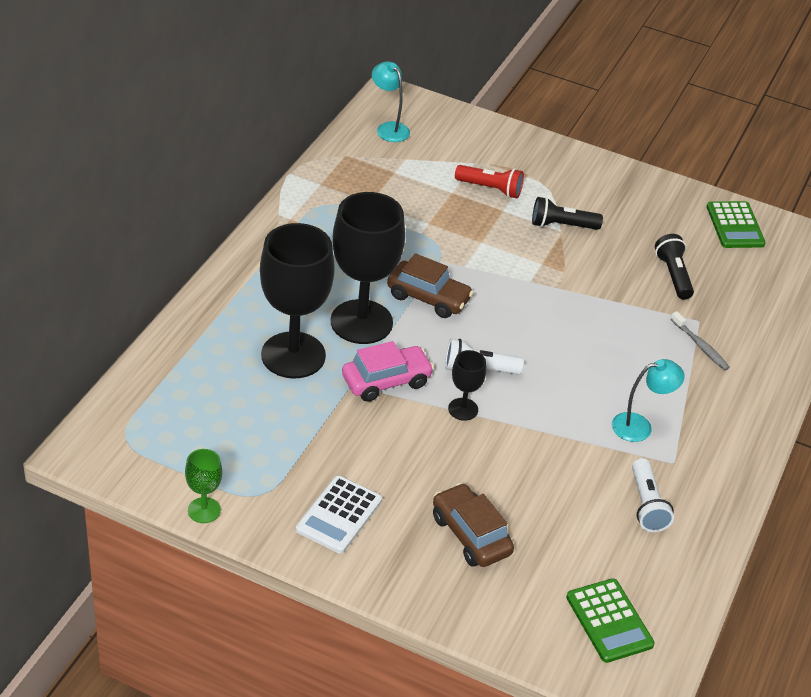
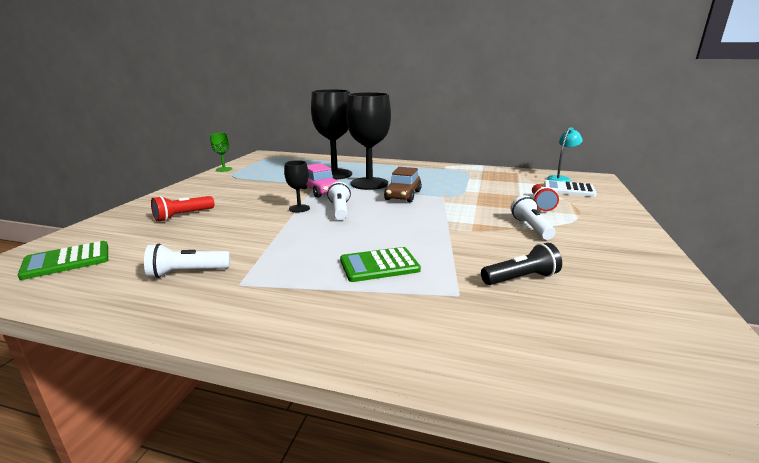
camera: 85 degrees right, 20 degrees down
(339, 515) = (212, 188): white calculator -> white calculator (568, 189)
(471, 535) = (183, 216): brown car -> red flashlight
(562, 225) = (531, 227): black flashlight -> white flashlight
(640, 426) = (288, 267): turquoise lamp -> none
(700, 346) = (417, 296): grey toothbrush -> none
(735, 225) = (670, 318): green calculator -> green calculator (379, 265)

